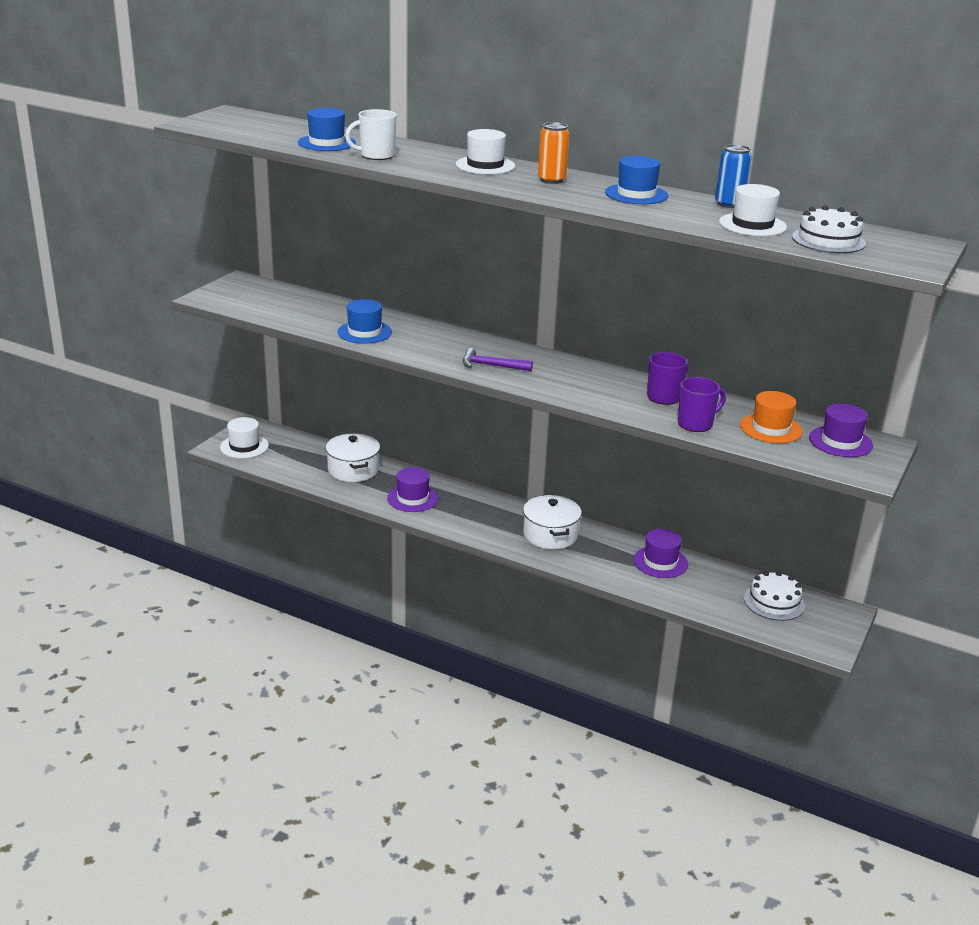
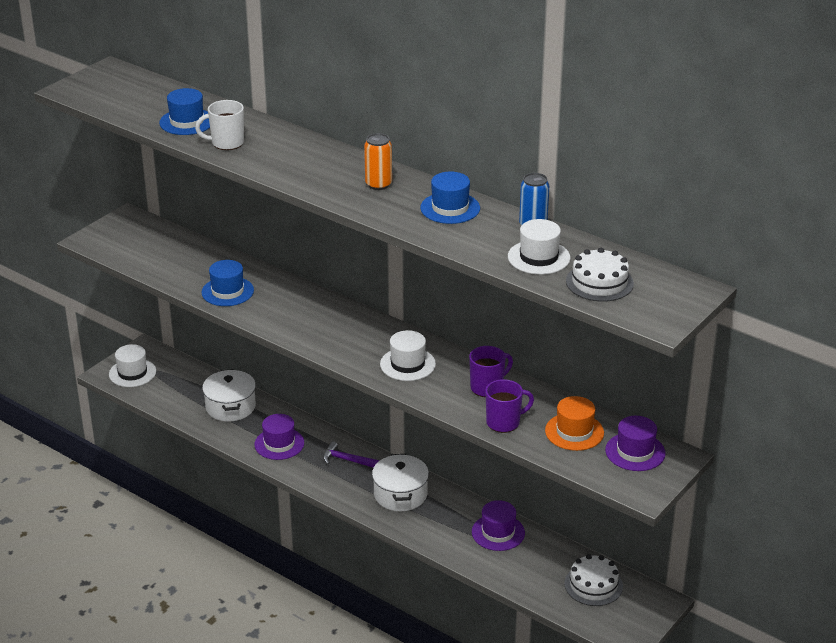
camera: 10 degrees right, 5 degrees up
(485, 165) = (324, 160): white hat -> white hat (407, 364)
(491, 366) = (335, 340): purple hammer -> purple hammer (349, 461)

